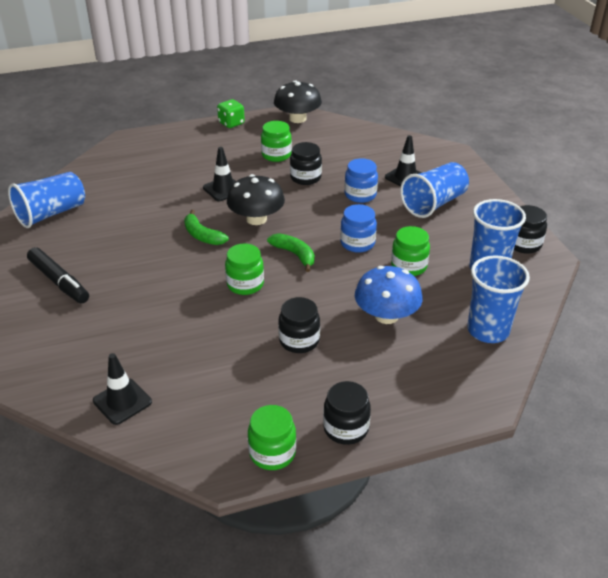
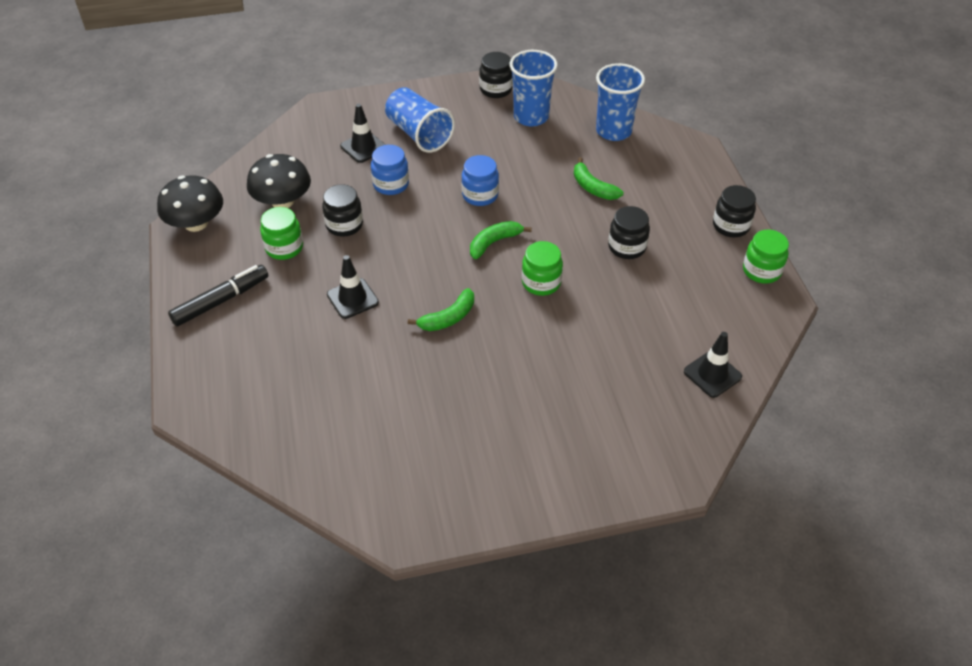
camera: 85 degrees left, 10 degrees up
(51, 214) = (373, 478): blue cup -> none
(59, 281) = (524, 449): black marker -> black marker (221, 301)
(231, 123) = (184, 289): green dice -> none
(256, 219) = (422, 270): black mushroom -> black mushroom (282, 201)
(386, 315) = (593, 187): blue mushroom -> green banana
(409, 266) = (522, 164): green jar -> none

